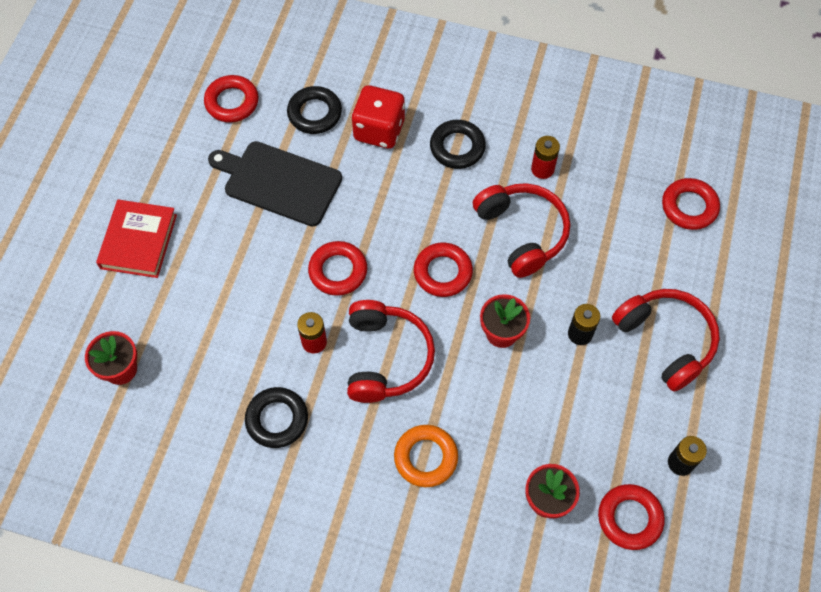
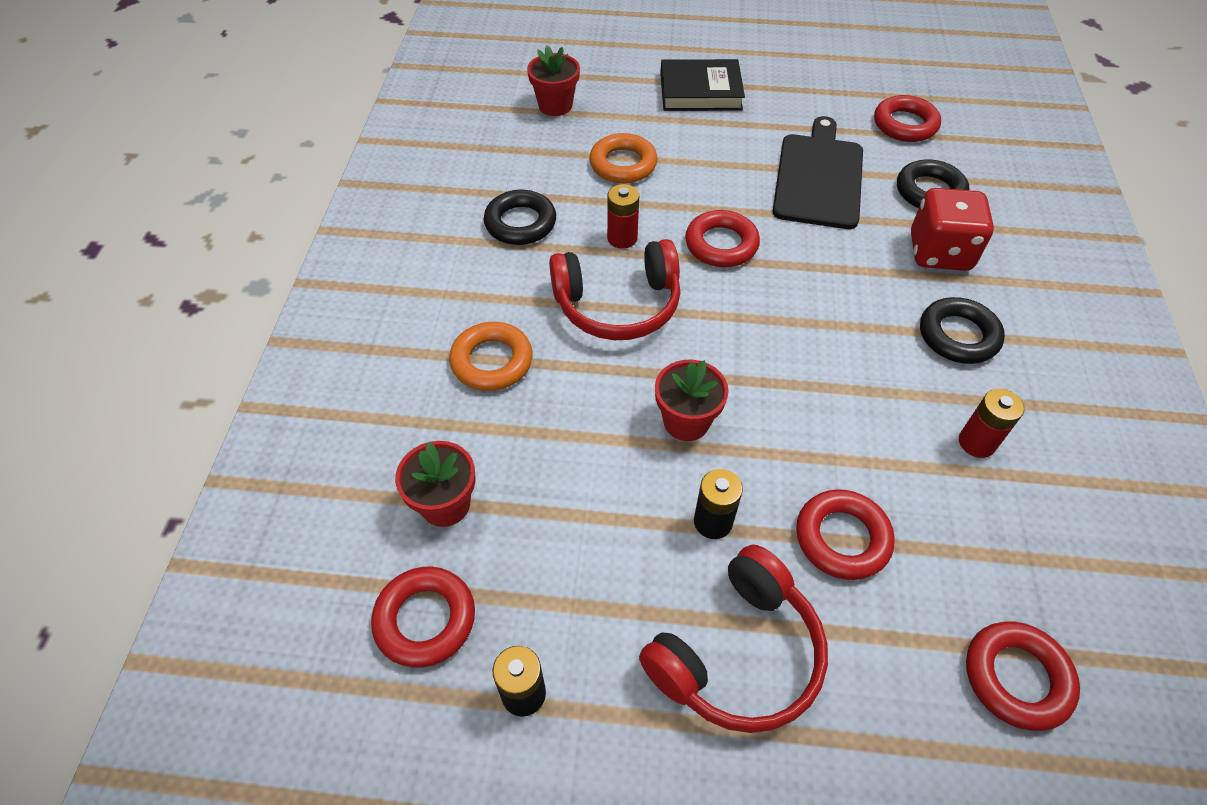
camera: 80 degrees right, 10 degrees down
(139, 241) = (700, 91): red book -> black book
(222, 325) = (623, 164): none -> orange ring
(443, 272) = (756, 345): red ring -> red ring (842, 538)
(522, 232) = (855, 428): red headphones -> none

